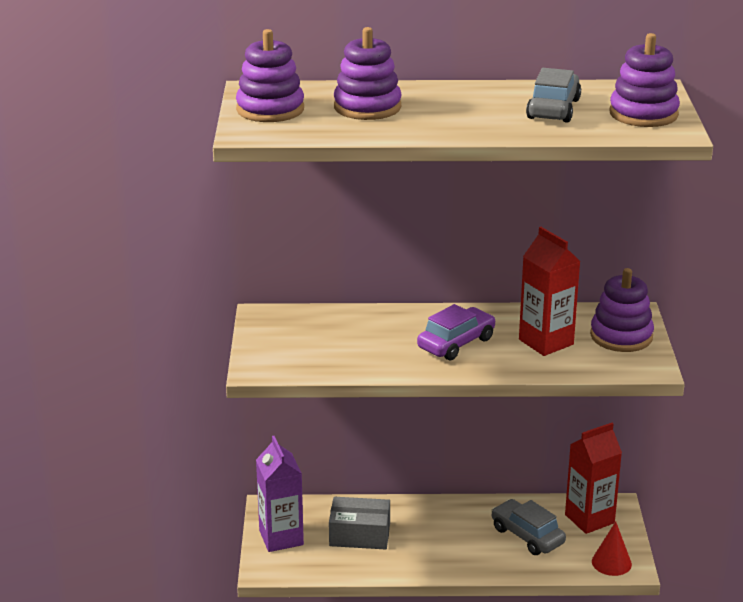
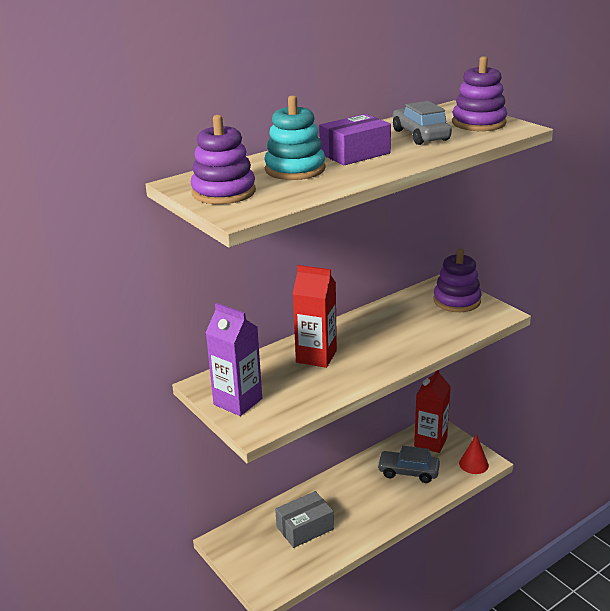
camera: 35 degrees left, 0 degrees up
(281, 538) = (253, 560): purple carton -> purple carton (238, 401)
(367, 107) = (295, 169): purple stacking toy -> turquoise stacking toy
(451, 108) = (355, 153): none -> purple box
(456, 343) = (367, 347): purple car -> none
(546, 342) = (420, 323): red carton -> red carton (316, 356)

